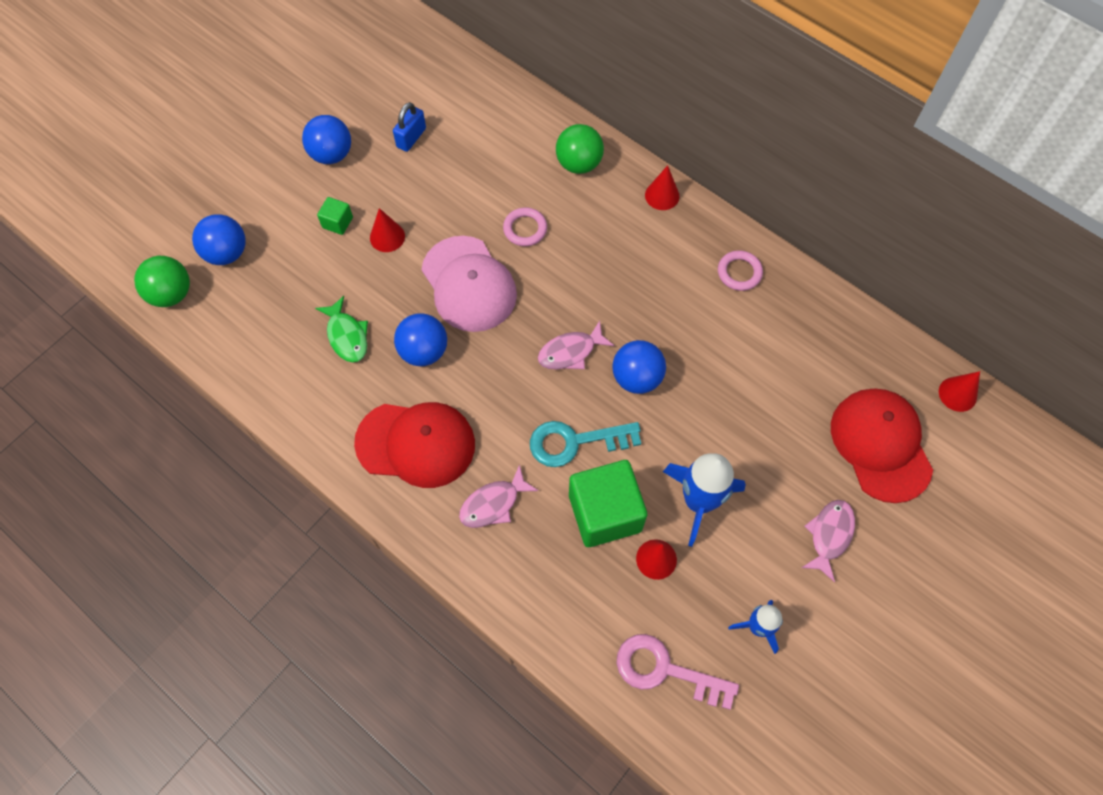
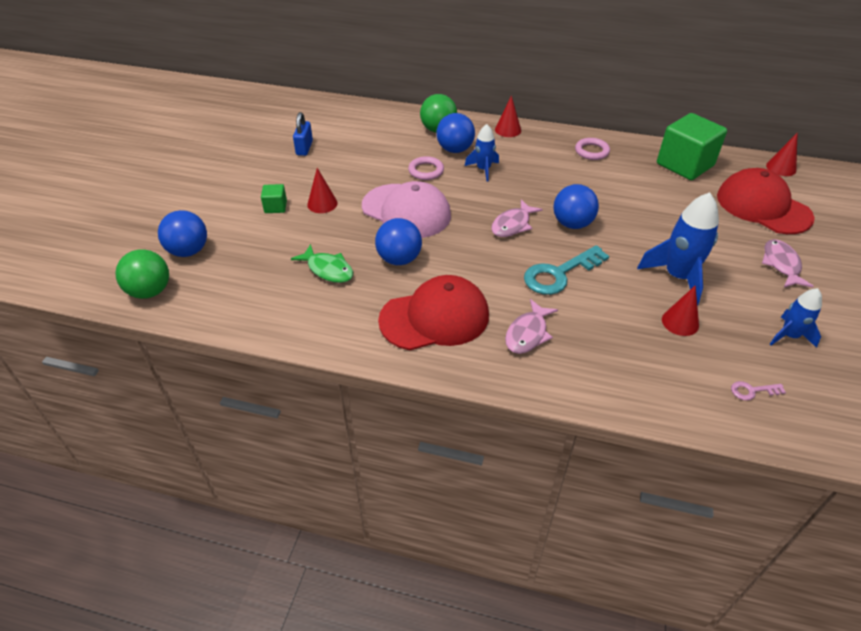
camera: 25 degrees left, 20 degrees down
(331, 154) = (246, 172): blue ball -> blue ball (455, 149)
(591, 252) = (483, 169): none -> blue rocket
(605, 513) = (617, 308): green cube -> green cube (685, 165)
(665, 670) = (752, 391): pink key -> pink key, size x0.46

